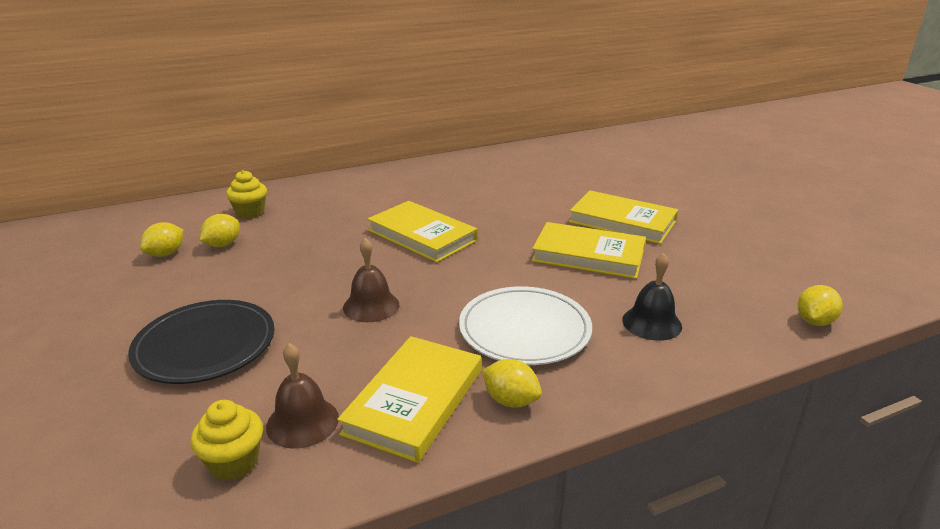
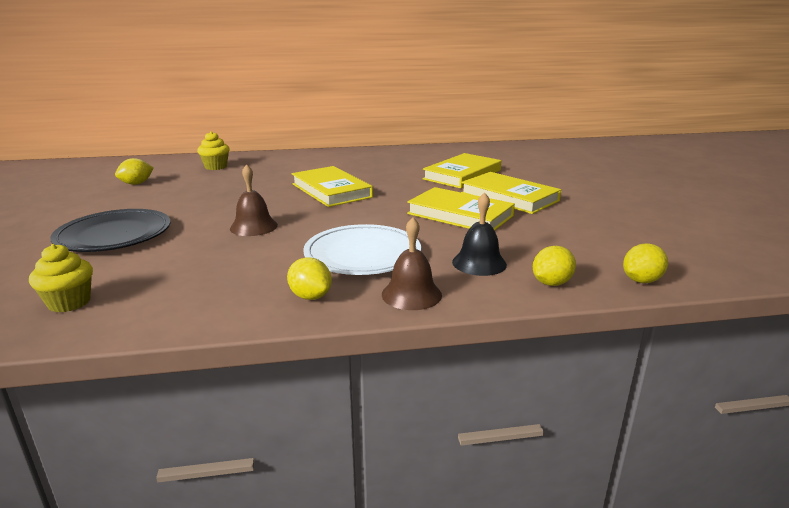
camera: 15 degrees right, 5 degrees down
(223, 245) = (180, 182): yellow lemon -> yellow lemon (551, 283)
(302, 422) = (139, 286): brown bell -> brown bell (411, 294)
(414, 401) = (233, 286): yellow book -> yellow book (462, 175)

